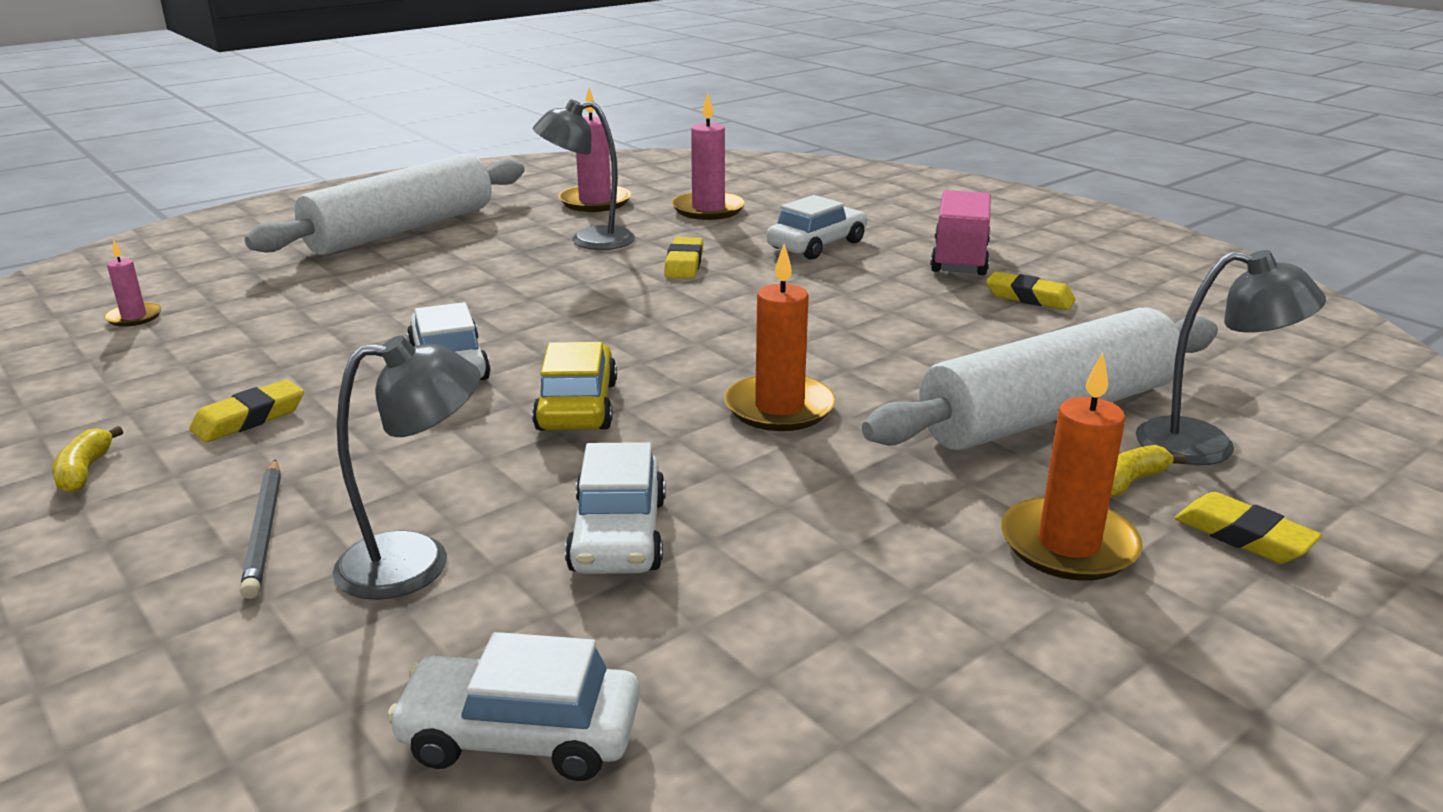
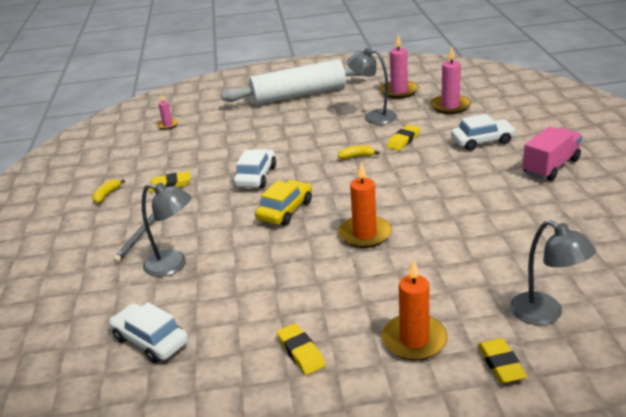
camera: 35 degrees right, 5 degrees up
(618, 535) = (246, 275): white car -> none
(1029, 297) = (560, 201): yellow eraser -> yellow eraser (301, 352)
(1048, 413) = (486, 272): white rolling pin -> none
(1130, 481) = (481, 320): yellow banana -> yellow banana (357, 156)

